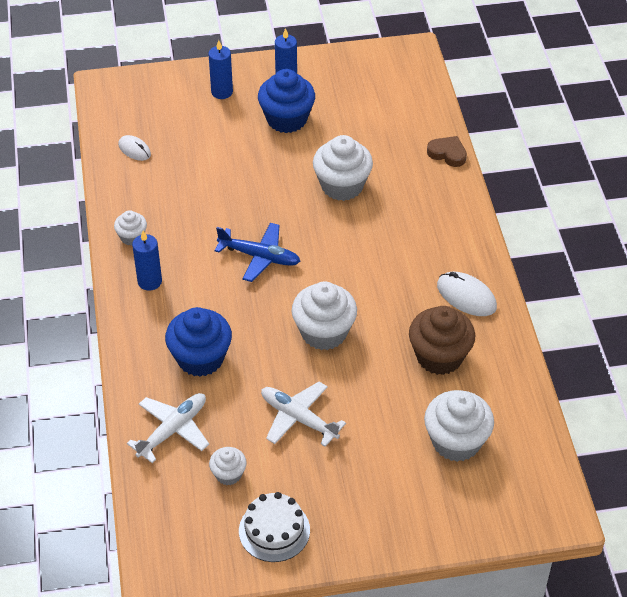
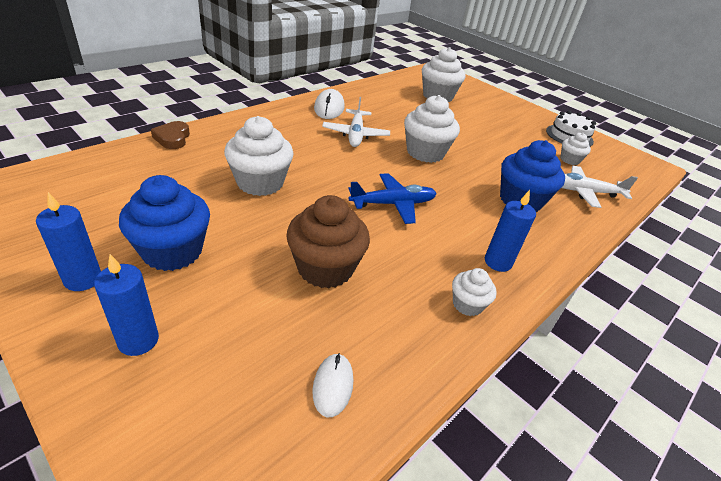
camera: 130 degrees left, 10 degrees down
(259, 256) = (392, 204): blue plane -> blue plane turned 90 degrees clockwise
(299, 418) = (498, 145): white plane -> white plane (355, 134)
(439, 356) = (389, 109): brown cupcake -> brown cupcake (325, 268)

